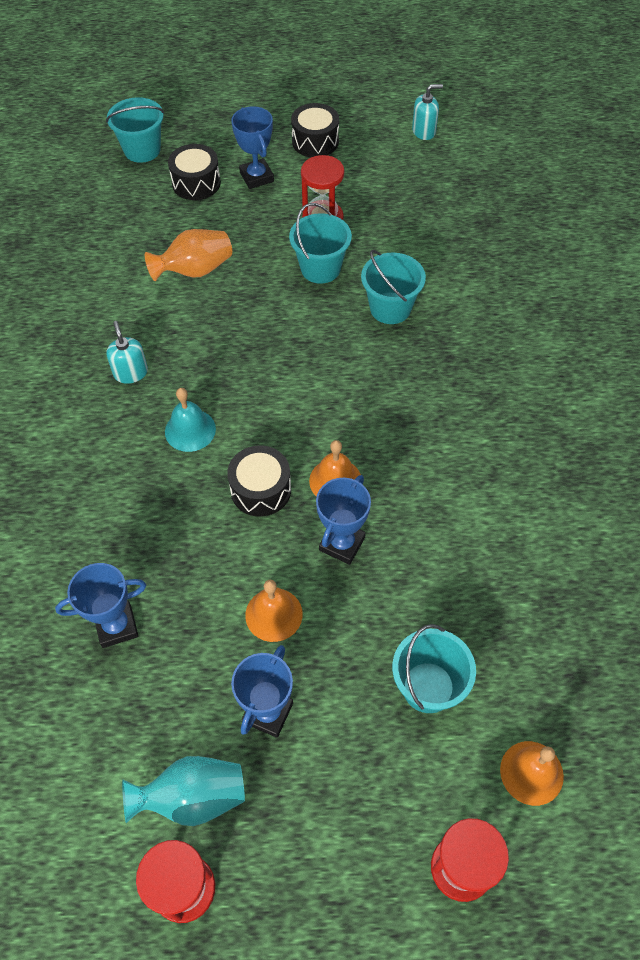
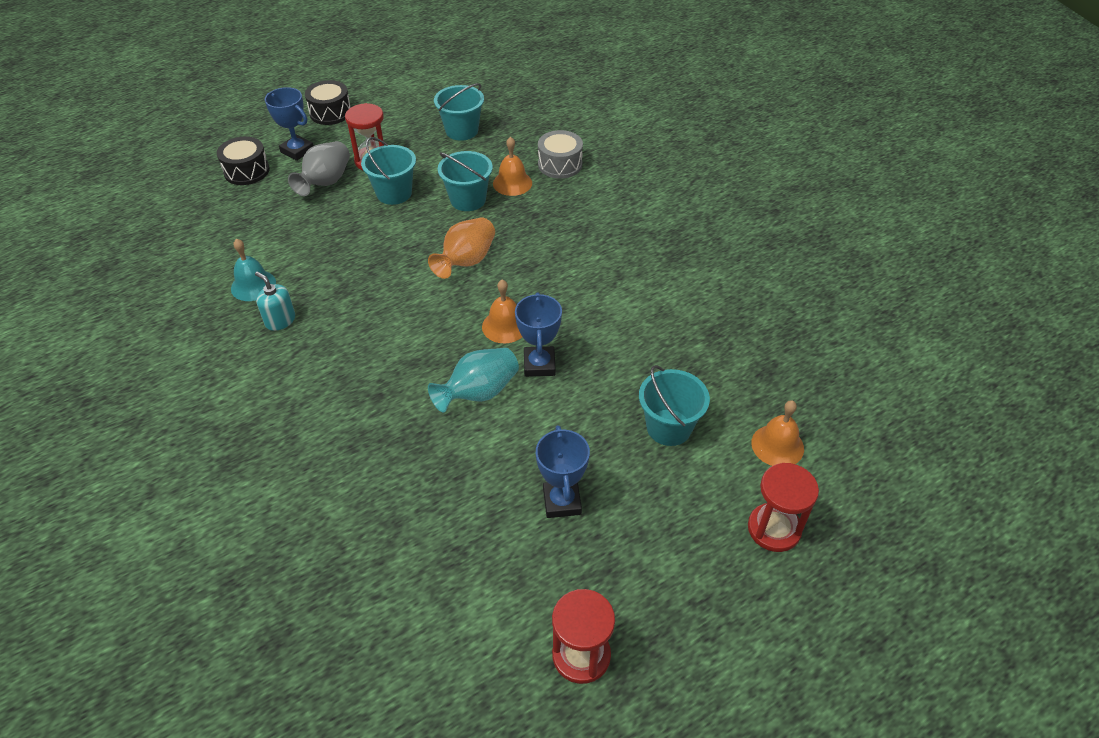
camera: 30 degrees left, 10 degrees down
(116, 626) = (394, 502): blue trophy -> none
(142, 150) = (181, 164): turquoise bucket -> turquoise bucket (462, 131)
(190, 430) = (361, 340): turquoise bell -> turquoise bell (253, 285)
(193, 797) = (543, 589): turquoise vase -> turquoise vase (479, 393)
(195, 270) = (288, 230): orange vase -> orange vase (466, 261)
(261, 489) = (449, 356): black drum -> none
(262, 227) = (325, 182): none -> grey vase
(274, 614) = (519, 434): orange bell -> orange bell (512, 183)
(424, 131) = (414, 80): turquoise soap dispenser -> none
(516, 304) = (560, 164): none -> grey drum

